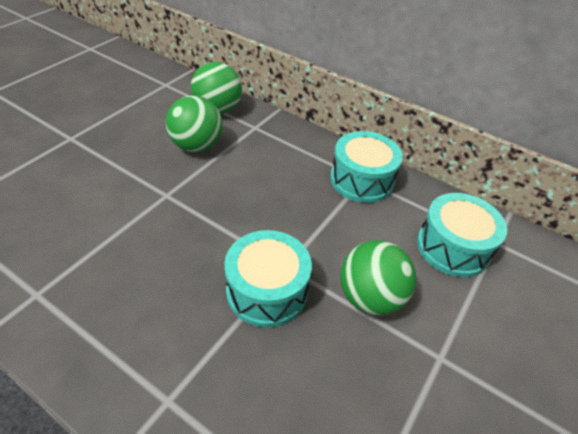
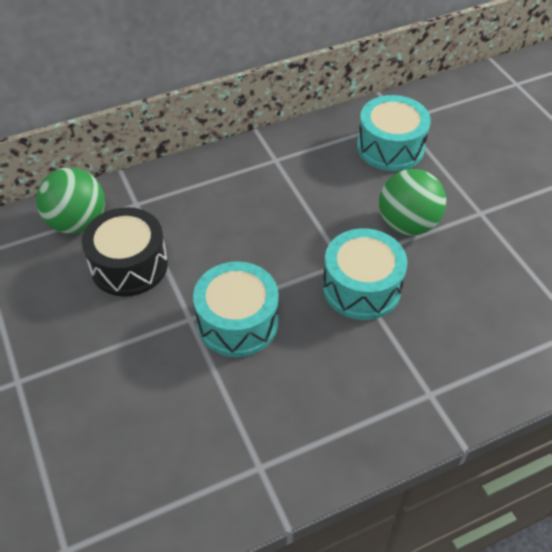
camera: 55 degrees left, 5 degrees up
(196, 146) = (129, 265): green ball -> black drum
(361, 180) = (276, 161): turquoise drum -> turquoise drum (237, 322)

